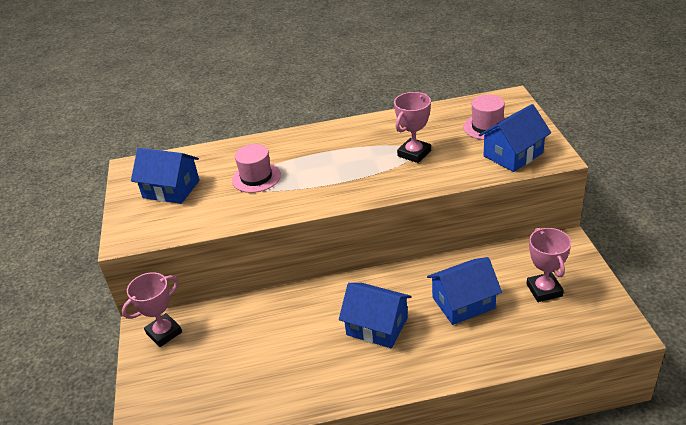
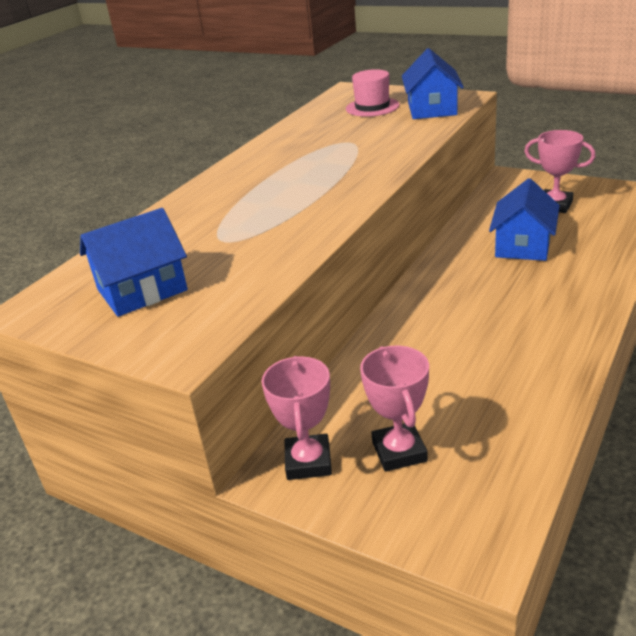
camera: 50 degrees left, 5 degrees down
(256, 177) = (232, 229): pink hat -> none
(377, 326) = (497, 300): blue house -> none
(414, 153) = (352, 143): pink trophy -> pink trophy (399, 451)

